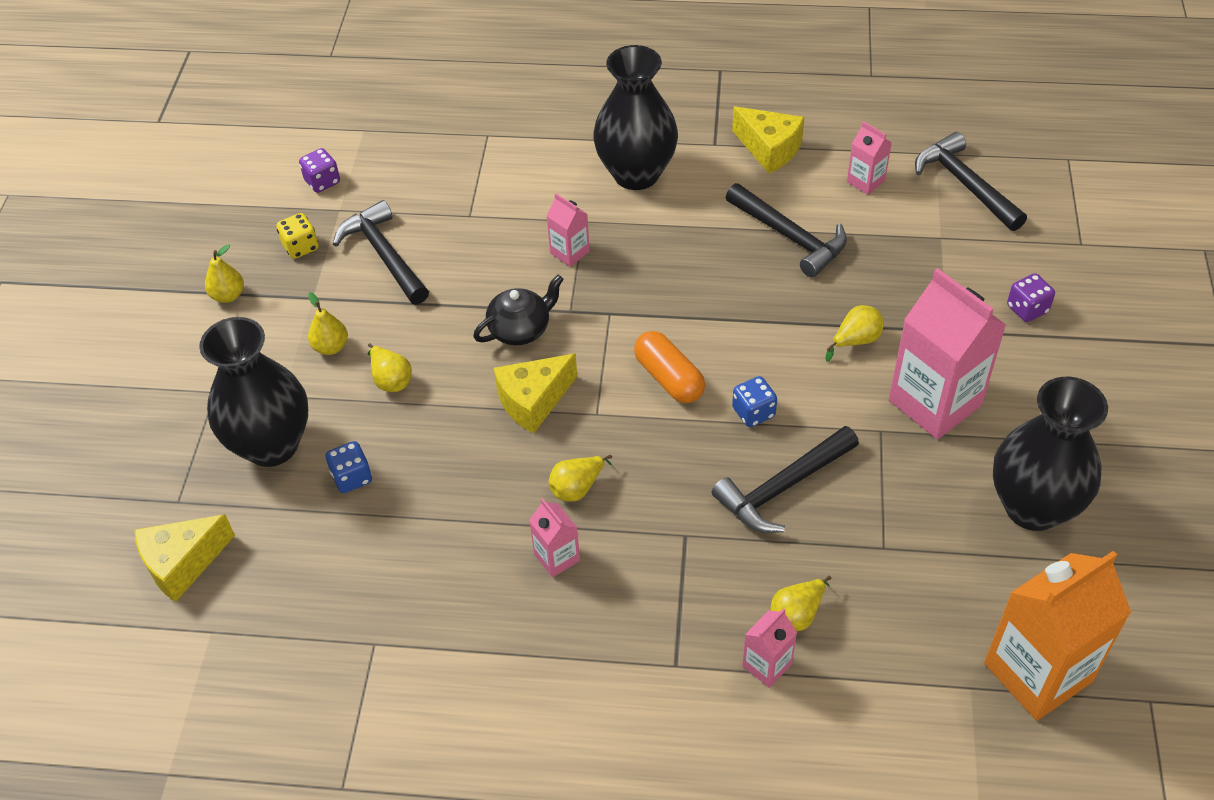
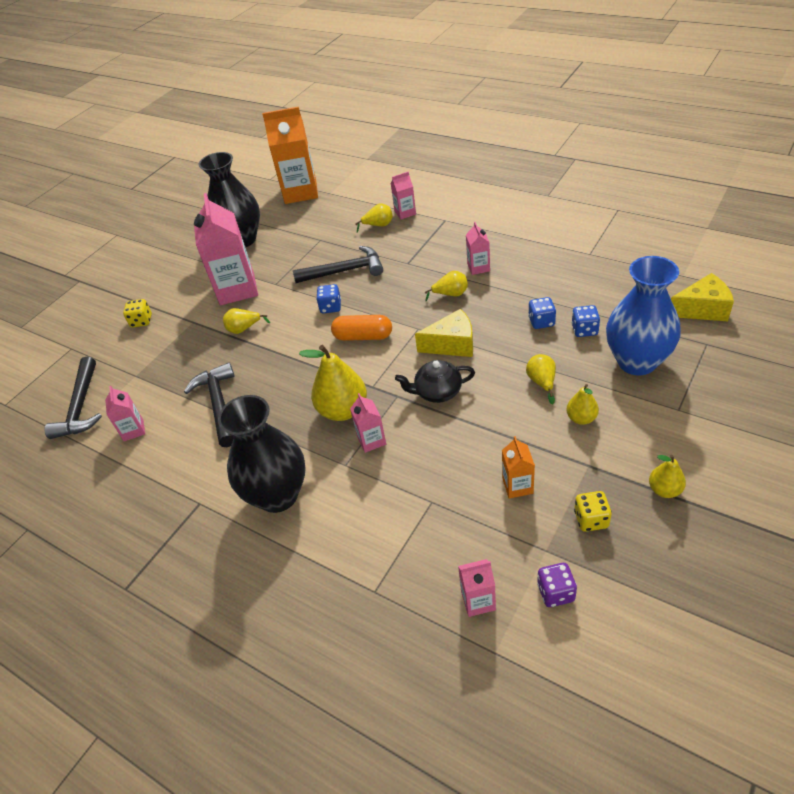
camera: 150 degrees left, 5 degrees down
(272, 445) = (637, 361): black vase -> blue vase
(384, 255) = (517, 486): black hammer -> orange carton
(390, 156) = (478, 600): none -> pink carton
(418, 475) = (541, 322): none -> blue dice
(627, 274) = (343, 410): none -> yellow pear
(669, 378) = (363, 336): orange capsule -> orange capsule turned 75 degrees counterclockwise
(769, 149) = (166, 482): yellow cheese -> none
(1027, 309) = (141, 321): purple dice -> yellow dice

